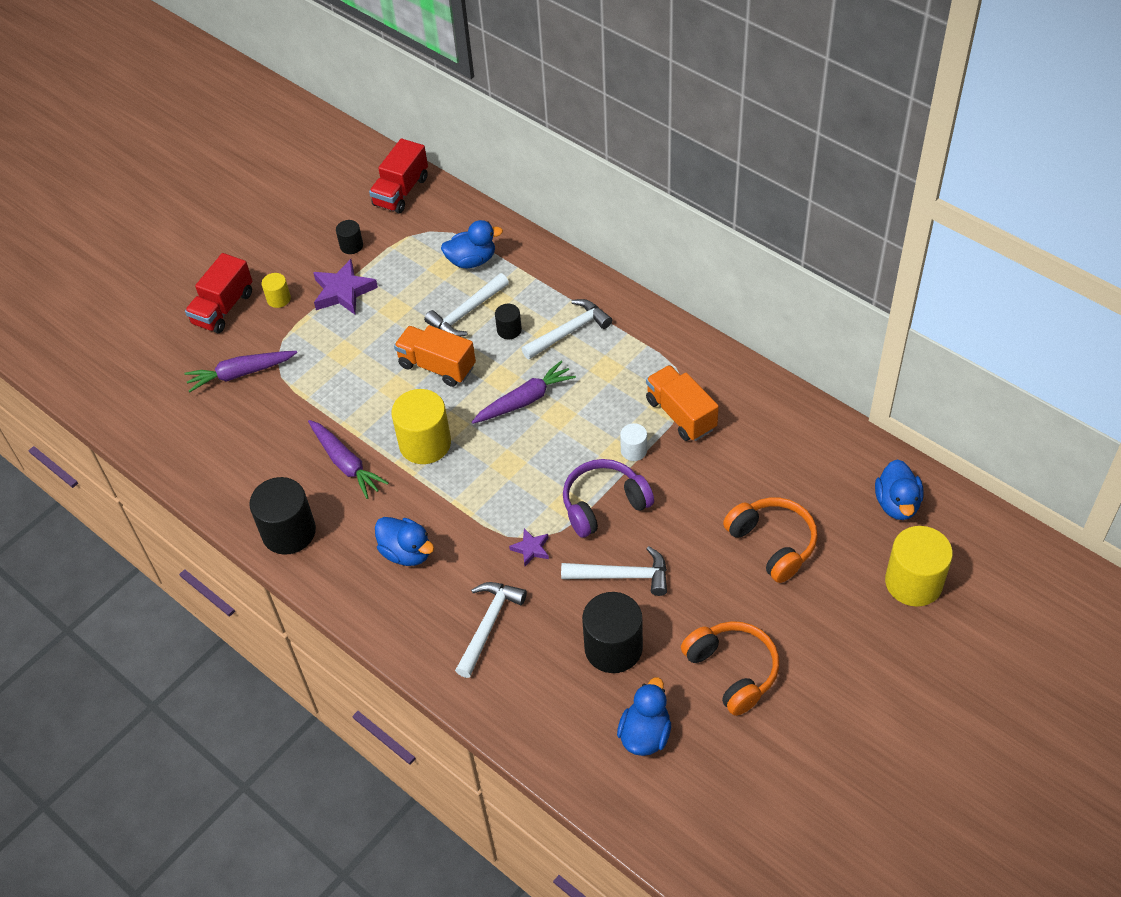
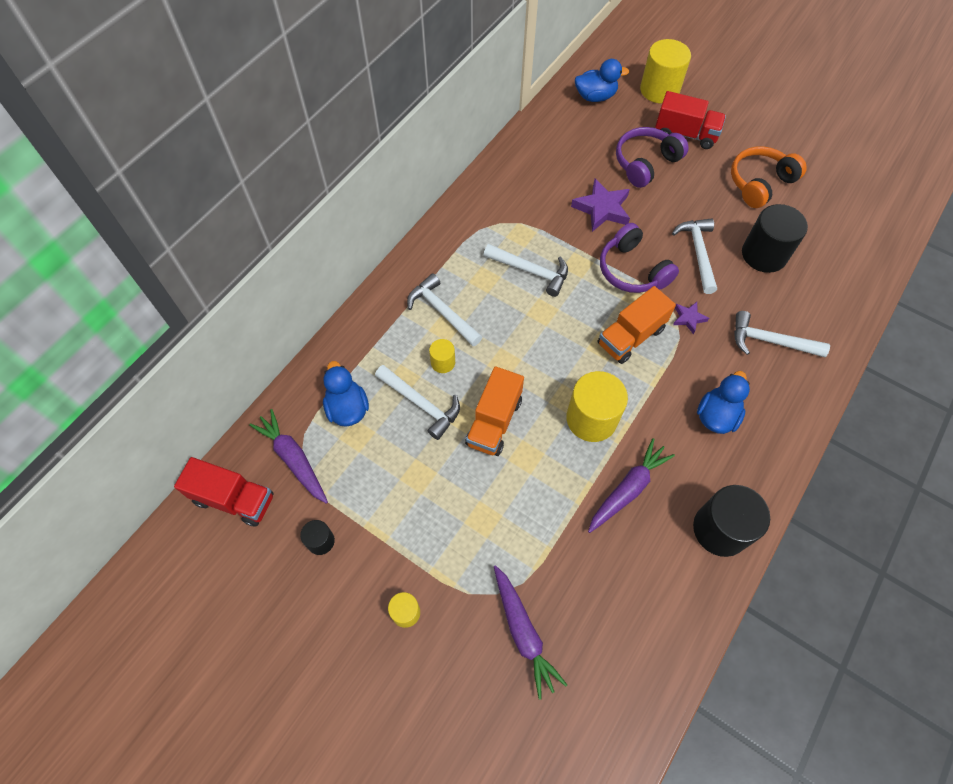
camera: 100 degrees left, 10 degrees up
(223, 308) = (422, 681): red truck -> red truck (685, 134)
(343, 291) = (393, 537): purple star -> purple star (602, 209)
(509, 330) = (443, 362): black cylinder -> yellow cylinder
(525, 400) = (528, 340): purple carrot -> purple carrot (293, 459)
(612, 410) = (531, 271): none -> white hammer
(634, 450) = (573, 253): white cylinder -> none
(645, 734) = (828, 230): blue duck -> none
(681, 414) = (530, 223): orange truck -> orange truck (631, 336)
(773, 543) = (645, 163): orange headphones -> purple headphones

